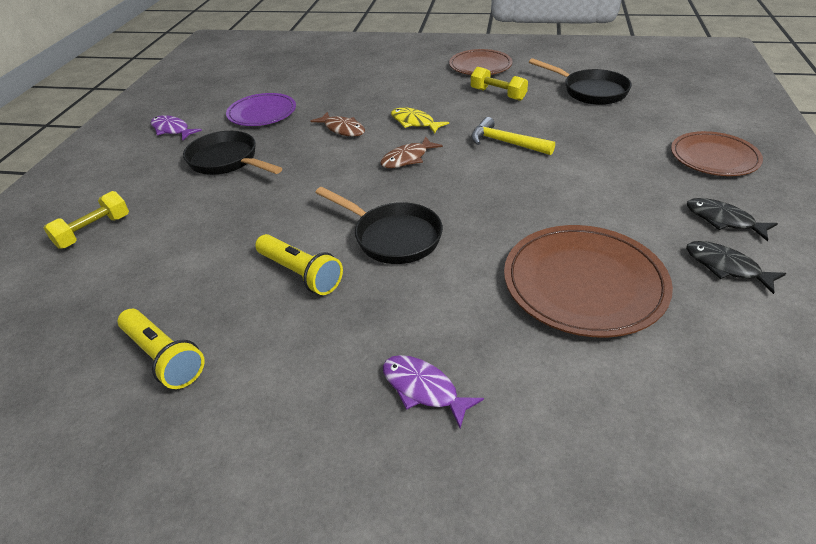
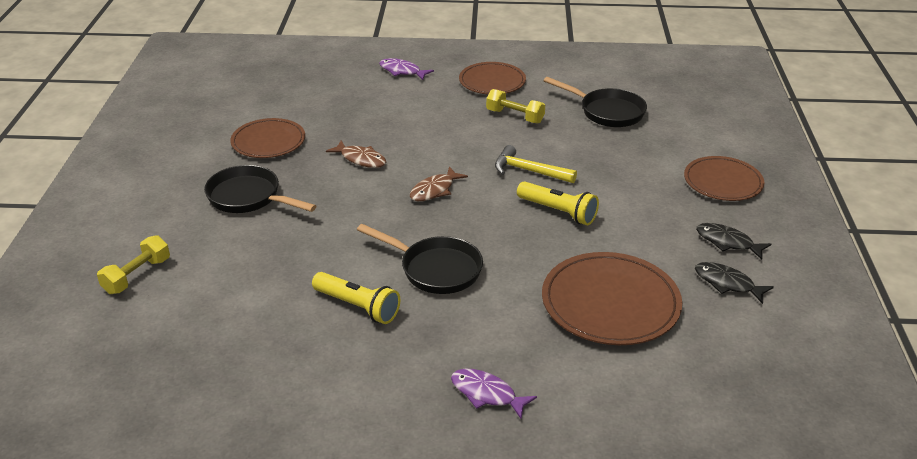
camera: 10 degrees left, 5 degrees down
(164, 357) = (255, 384): yellow flashlight -> yellow flashlight (558, 212)
(172, 130) = (175, 163): purple fish -> purple fish (402, 71)
(262, 113) = (268, 141): purple plate -> brown plate
(414, 122) = (434, 150): yellow fish -> none

